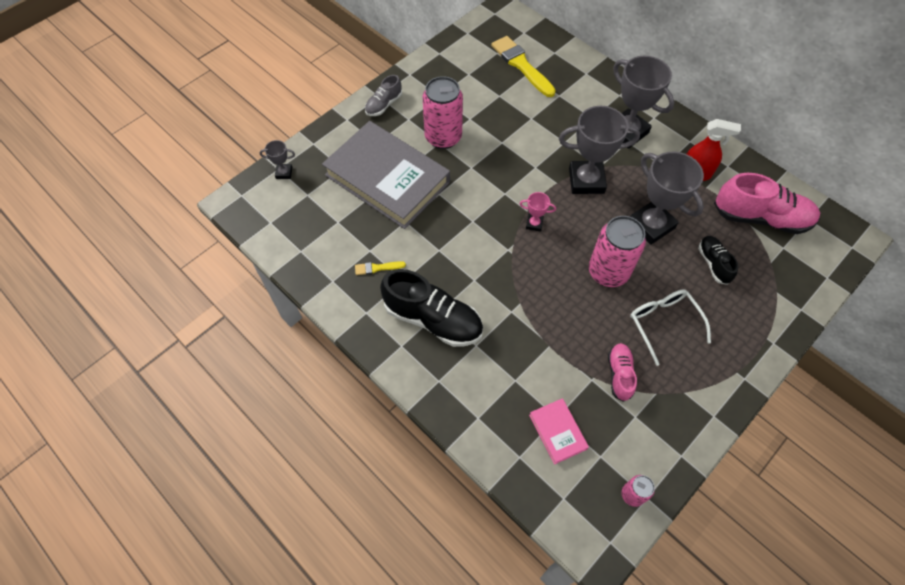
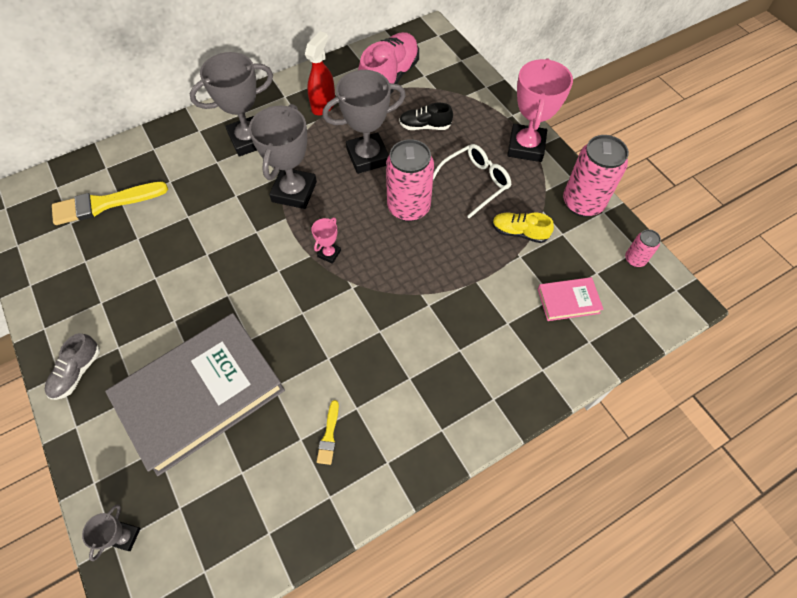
camera: 75 degrees left, 0 degrees up
(384, 105) = (77, 372): grey shoe -> grey shoe turned 60 degrees clockwise
(433, 319) = (417, 386): black shoe -> none
(443, 137) = (168, 314): pink can -> pink can (582, 203)
(619, 374) = (519, 232): pink shoe -> yellow shoe
(663, 323) = (475, 182): white glasses -> white glasses turned 150 degrees clockwise
(734, 364) = (526, 147): none -> pink trophy

